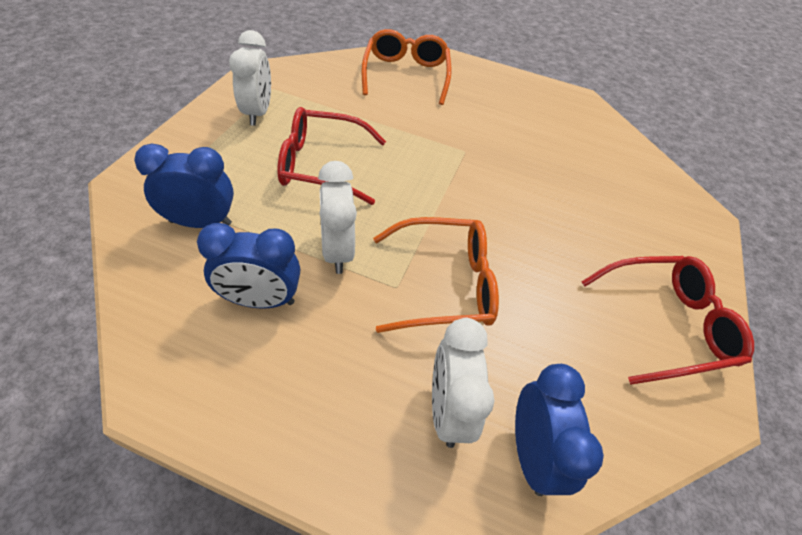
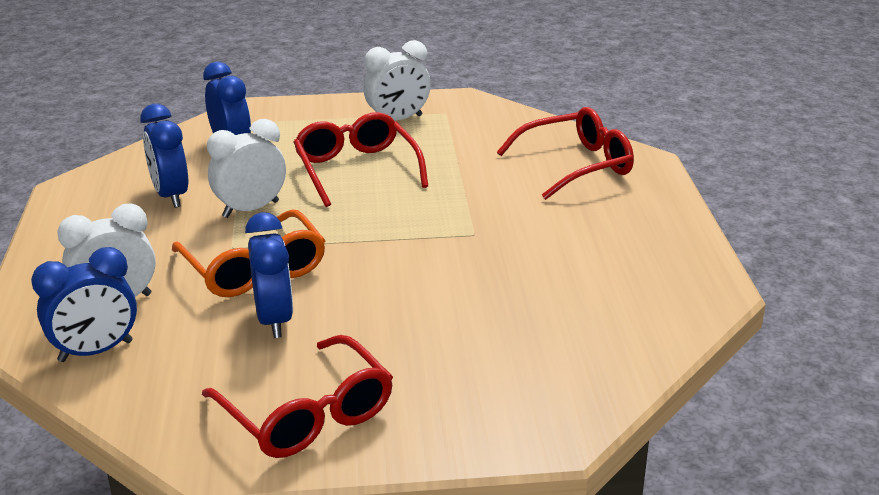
camera: 70 degrees right, 20 degrees down
(406, 75) = (576, 165): orange glasses -> red glasses
(531, 299) = (274, 320): none -> blue clock

